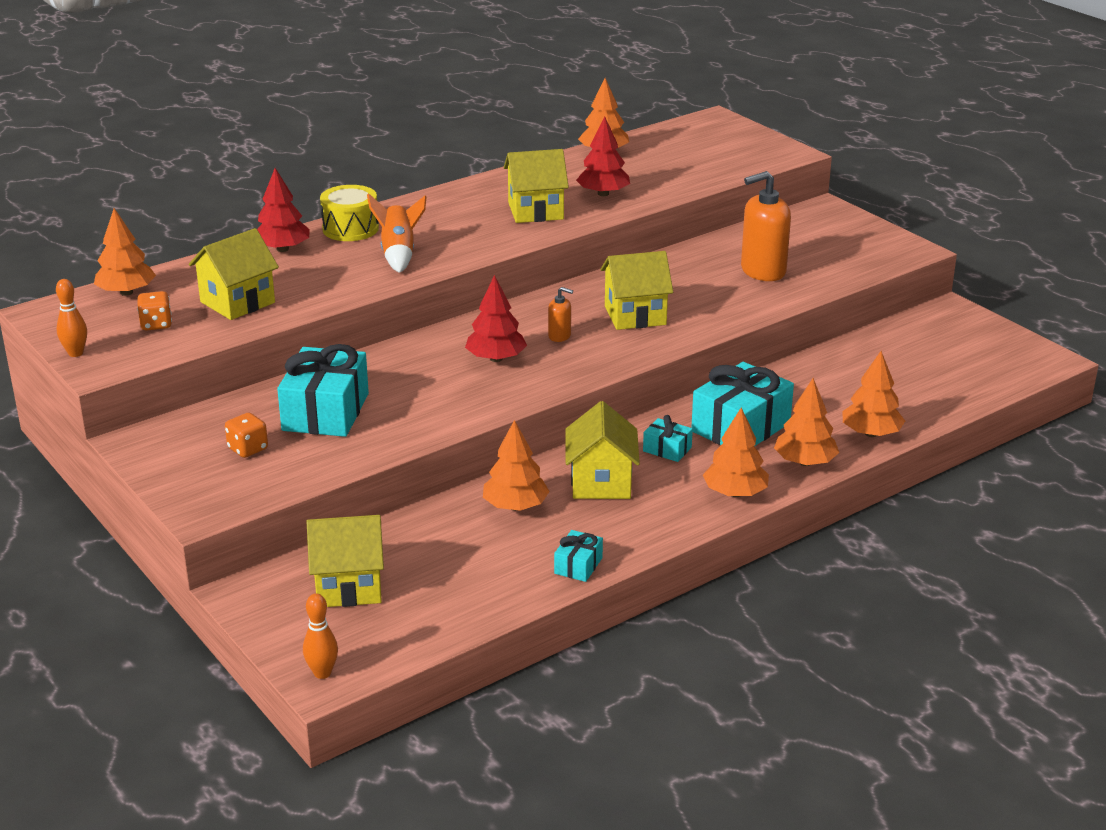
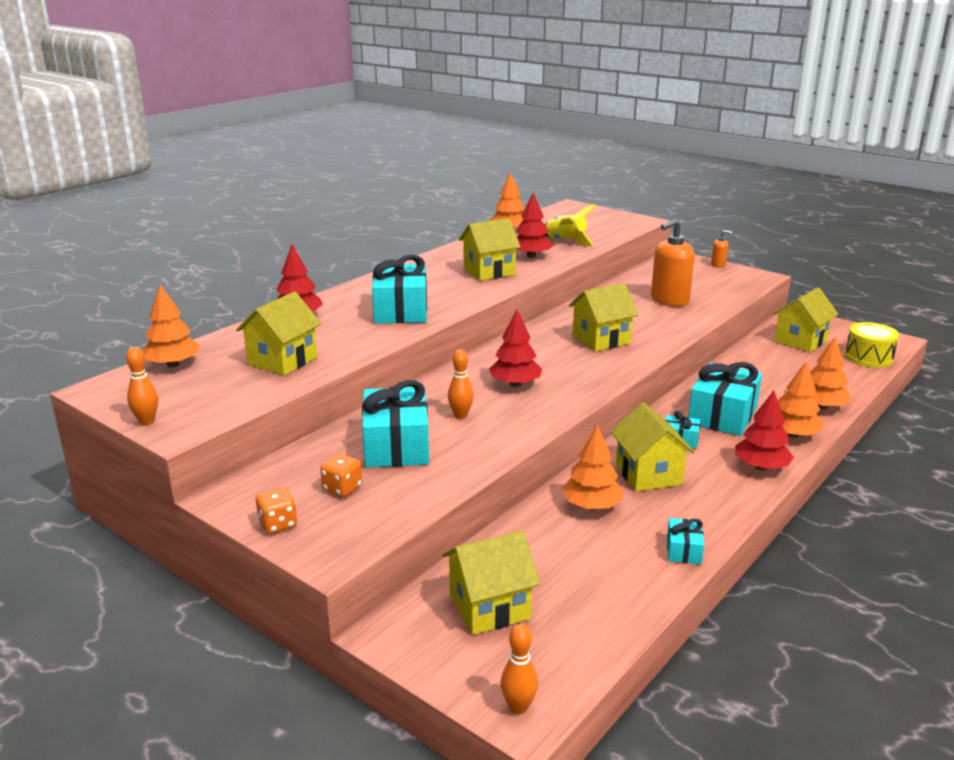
camera: 15 degrees left, 5 degrees down
(156, 324) = (215, 387): orange dice -> orange dice (278, 524)
(350, 229) = (348, 297): yellow drum -> yellow drum (868, 357)
(399, 254) = (401, 310): orange rocket -> turquoise gift
(412, 387) = (460, 415): none -> orange bowling pin
(559, 336) = (554, 361): orange soap dispenser -> orange soap dispenser (718, 265)
(663, 176) = (565, 241): none -> yellow rocket
(735, 493) = (761, 467): orange tree -> red tree
(923, 345) = (800, 341): none -> yellow house

